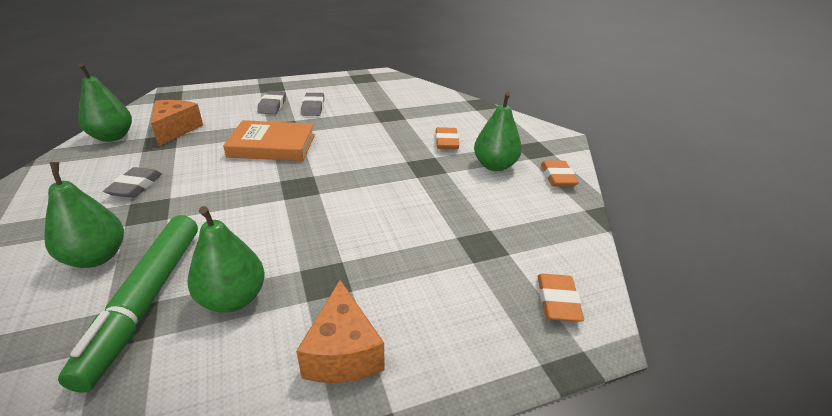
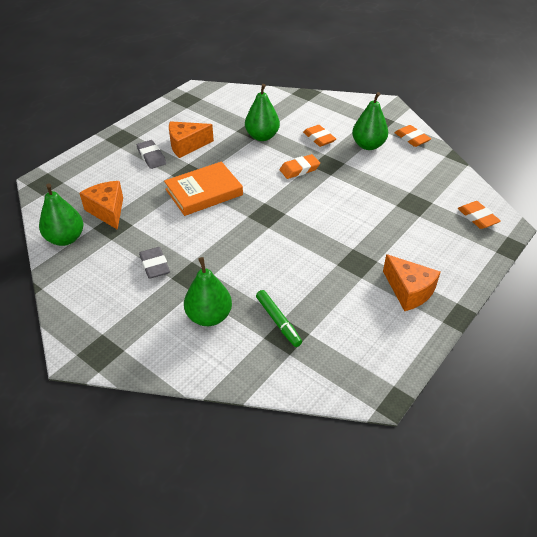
camera: 30 degrees left, 10 degrees up
(145, 301) = (278, 321): green marker -> green marker, size x0.53
(233, 299) = (323, 296): green pear -> green pear (262, 136)
(313, 107) = (186, 145): grey eraser -> orange cheese
(389, 160) = (299, 169): none -> orange eraser

